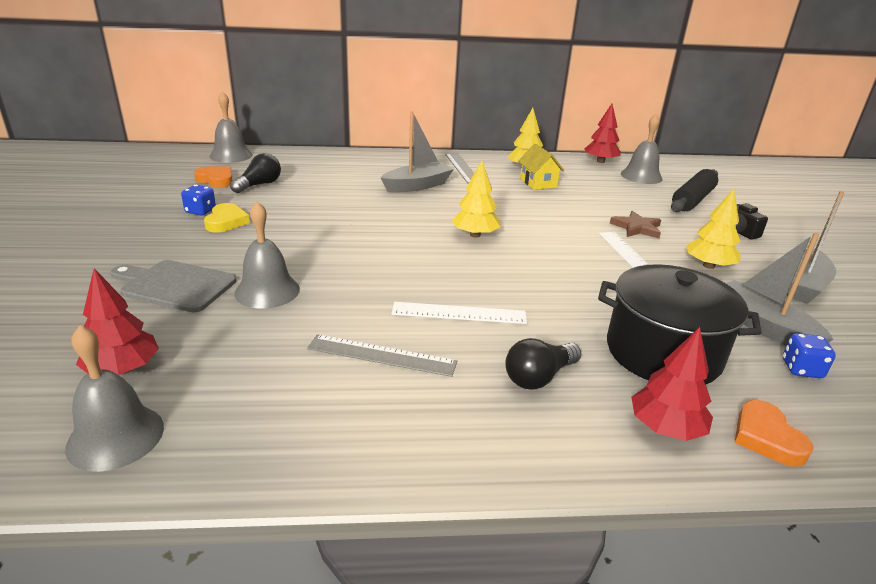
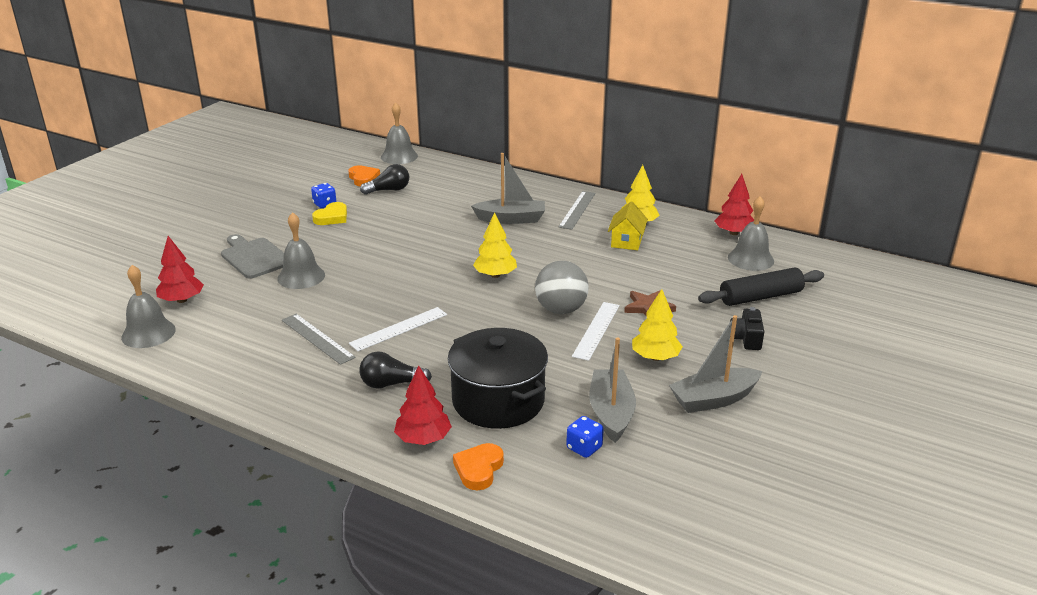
camera: 35 degrees right, 0 degrees up
(459, 313) = (399, 329): white ruler -> white ruler turned 75 degrees counterclockwise
(576, 249) = (561, 310): none -> grey ball

